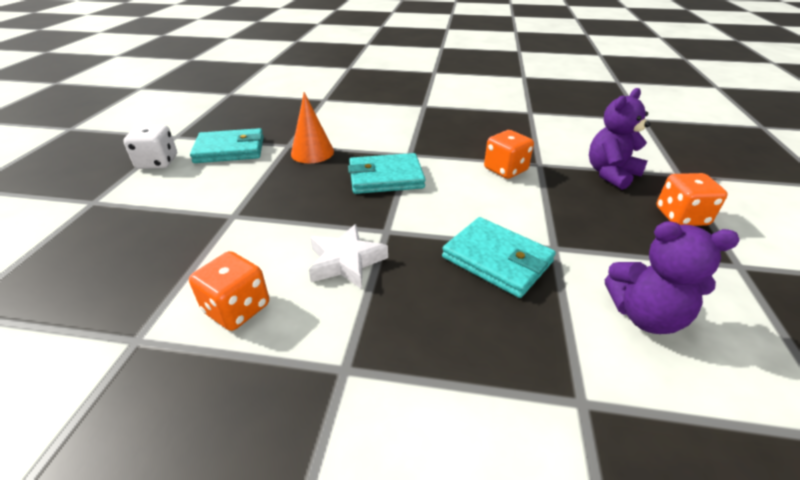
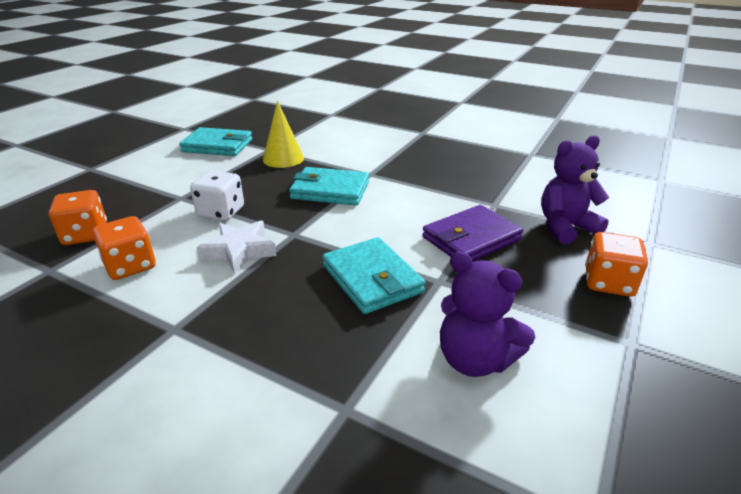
camera: 20 degrees right, 5 degrees down
(157, 162) = (155, 147): white dice -> white dice (221, 212)
(312, 152) = (283, 159): orange cone -> yellow cone
(505, 170) = (452, 203): orange dice -> orange dice (85, 235)
(547, 200) = (471, 238): none -> purple wallet

